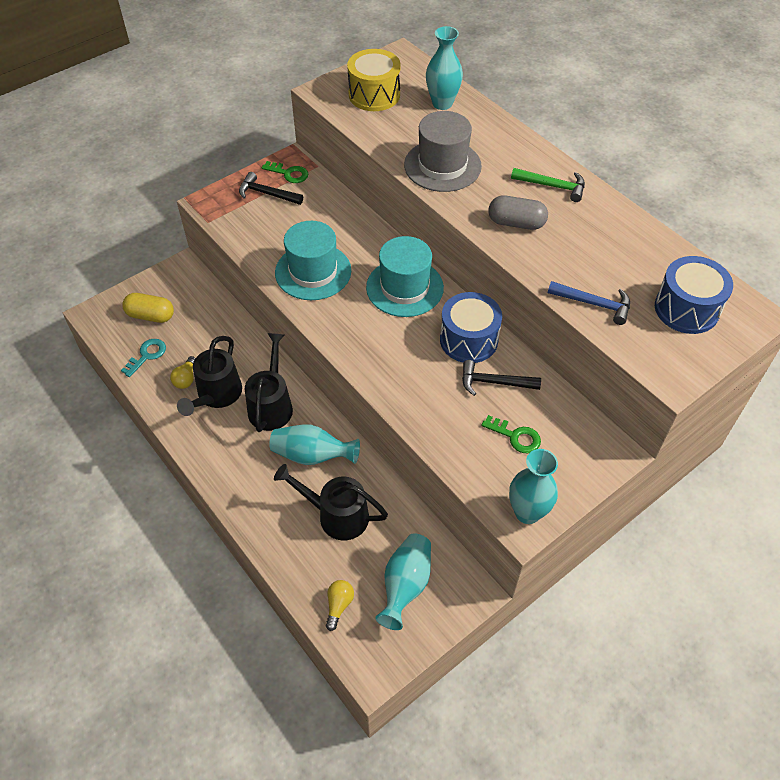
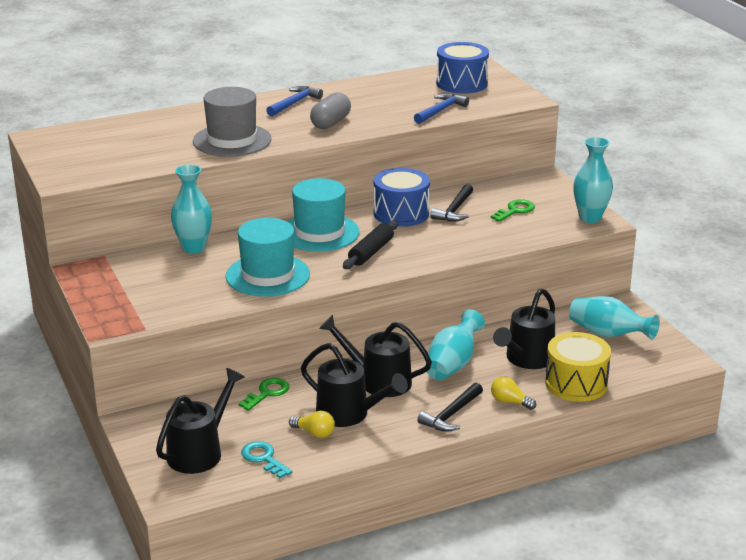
camera: 75 degrees left, 25 degrees down
(151, 315) = (200, 451): yellow capsule -> black watering can
(267, 193) = (126, 289): black hammer -> black hammer (451, 415)
(289, 173) = (102, 273): green key -> green key (267, 393)
(339, 605) = (621, 370): yellow light bulb -> yellow light bulb (510, 402)
(374, 95) = (94, 156): yellow drum -> yellow drum (576, 383)
(379, 333) = (371, 252): none -> black rolling pin
(442, 103) = (139, 129): turquoise vase -> turquoise vase (193, 248)
(553, 186) = (294, 103): green hammer -> blue hammer

